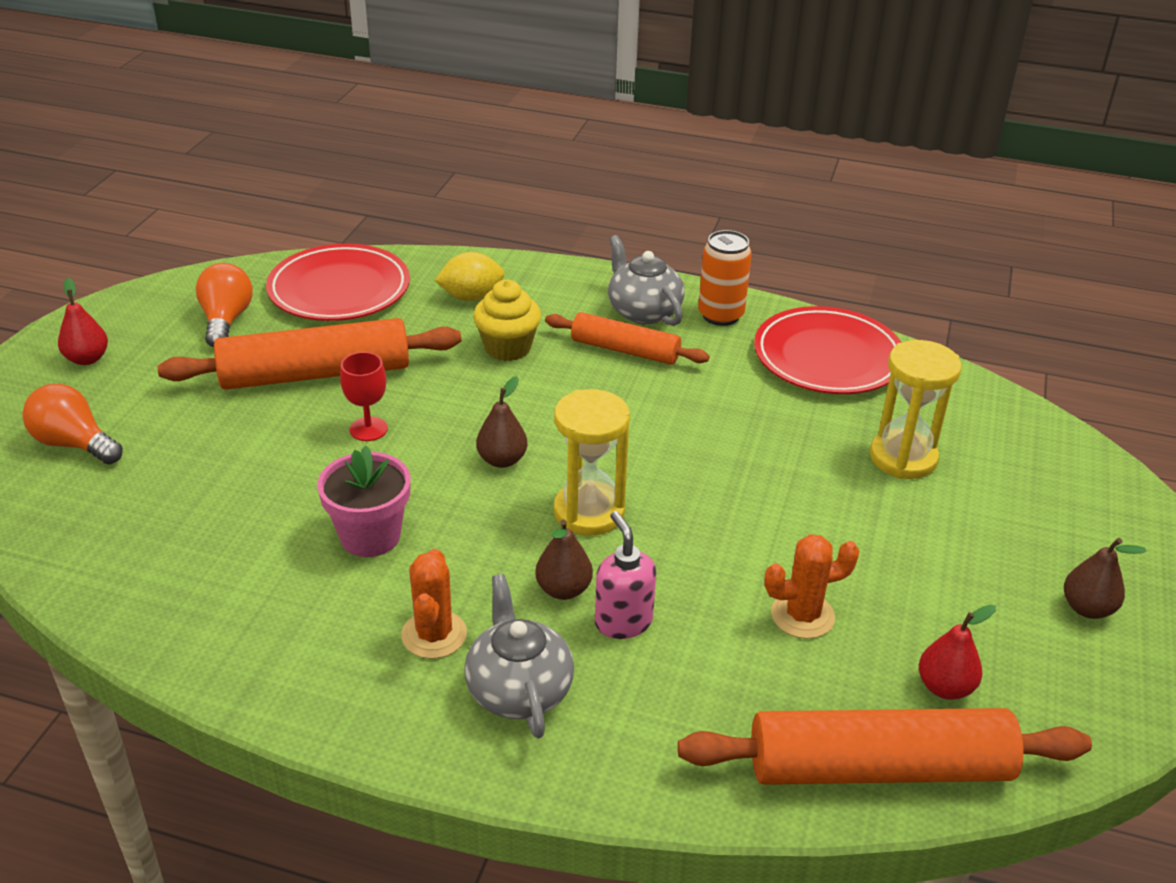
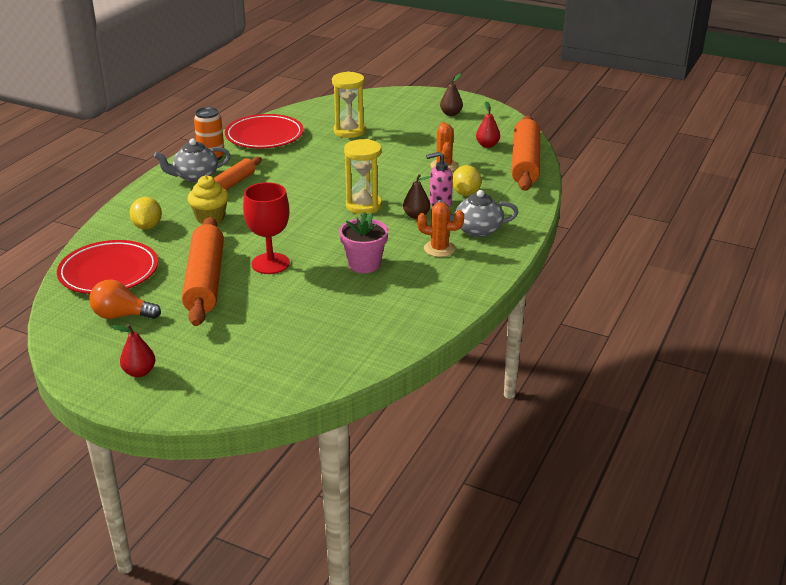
camera: 80 degrees left, 5 degrees down
(74, 444) = (241, 369): orange light bulb -> none
(368, 429) = (270, 263): red goblet -> red goblet, size x1.69
(502, 460) = (314, 225): brown pear -> none
(681, 661) = (466, 193): none -> yellow lemon

